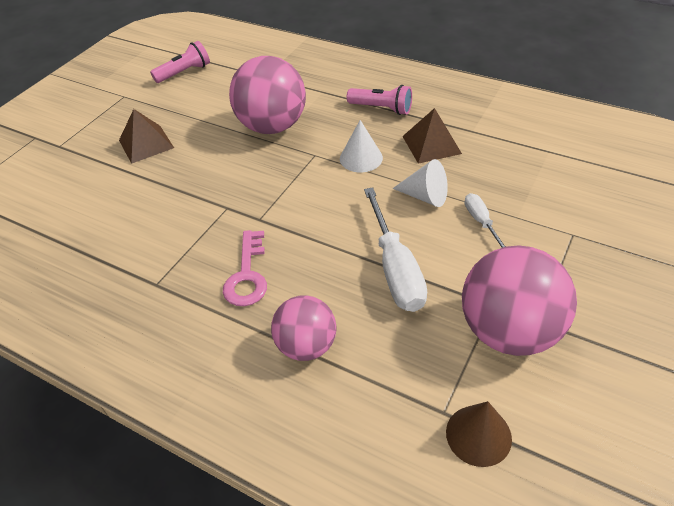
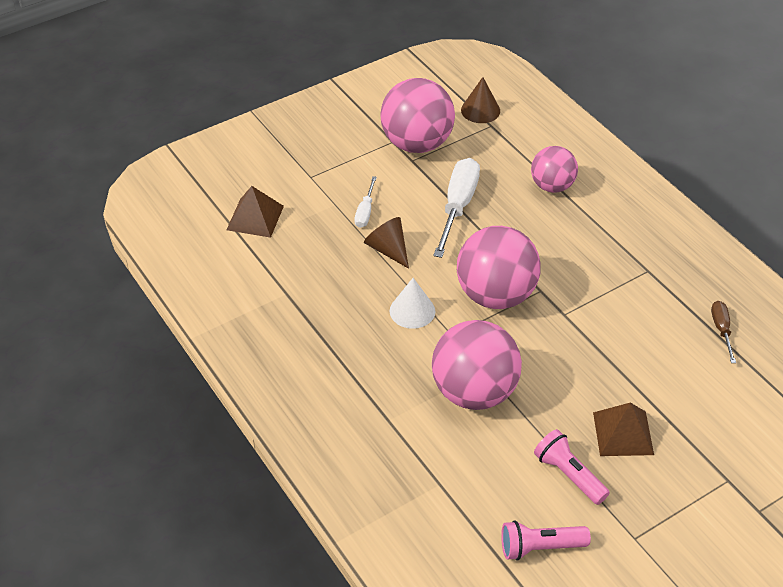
camera: 155 degrees left, 0 degrees up
(68, 253) = (721, 330): none -> brown screwdriver
(247, 275) = (572, 247): pink key -> none
(298, 198) = (495, 295): none -> pink ball
(381, 108) = (345, 361): pink flashlight -> pink flashlight (569, 475)
(425, 196) = (388, 249): white cone -> brown cone
(431, 144) = (337, 295): brown pyramid -> brown pyramid (255, 218)

